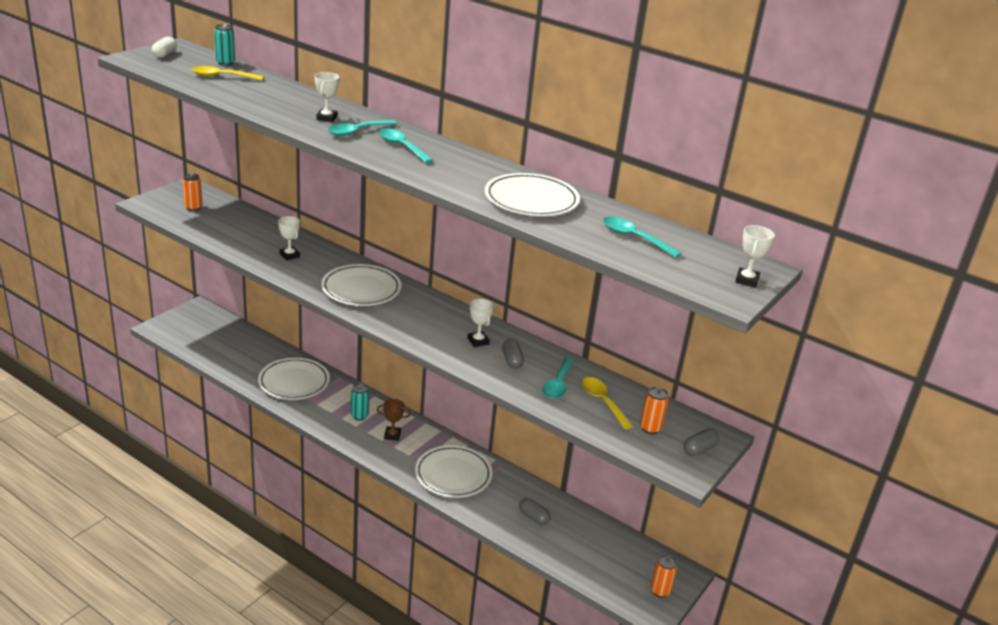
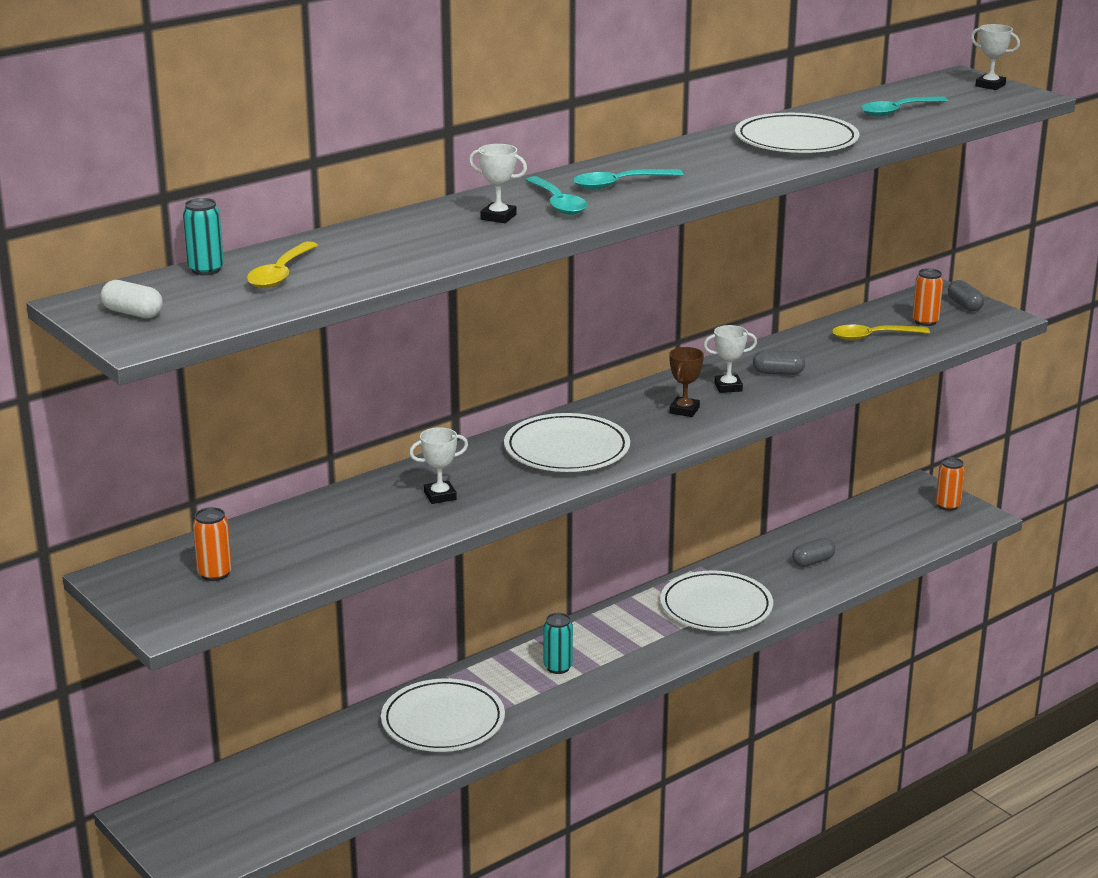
camera: 70 degrees left, 5 degrees down
(392, 435) = (614, 644): brown trophy -> brown trophy (684, 410)
(558, 384) = (834, 355): turquoise spoon -> none

